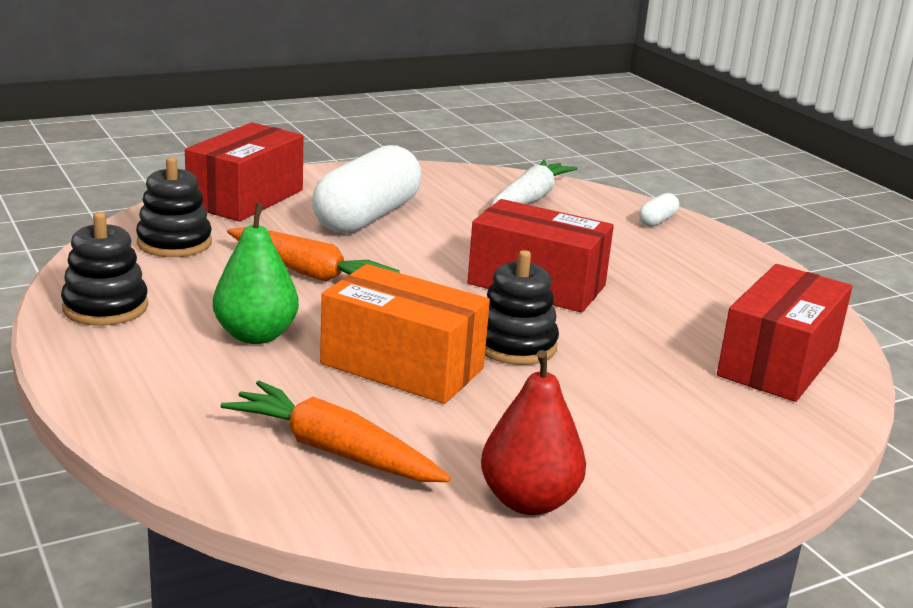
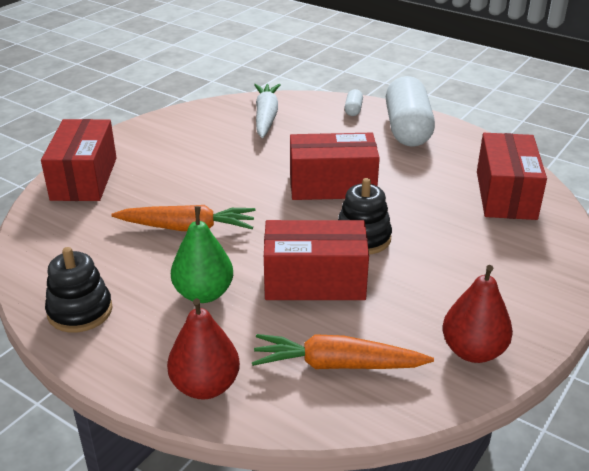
camera: 25 degrees left, 10 degrees up
(158, 415) = (205, 386): none -> red pear
(174, 243) = (73, 236): black stacking toy -> none
(367, 217) = (180, 167): white capsule -> white capsule (407, 129)
(402, 366) = (314, 281): orange box -> red box

